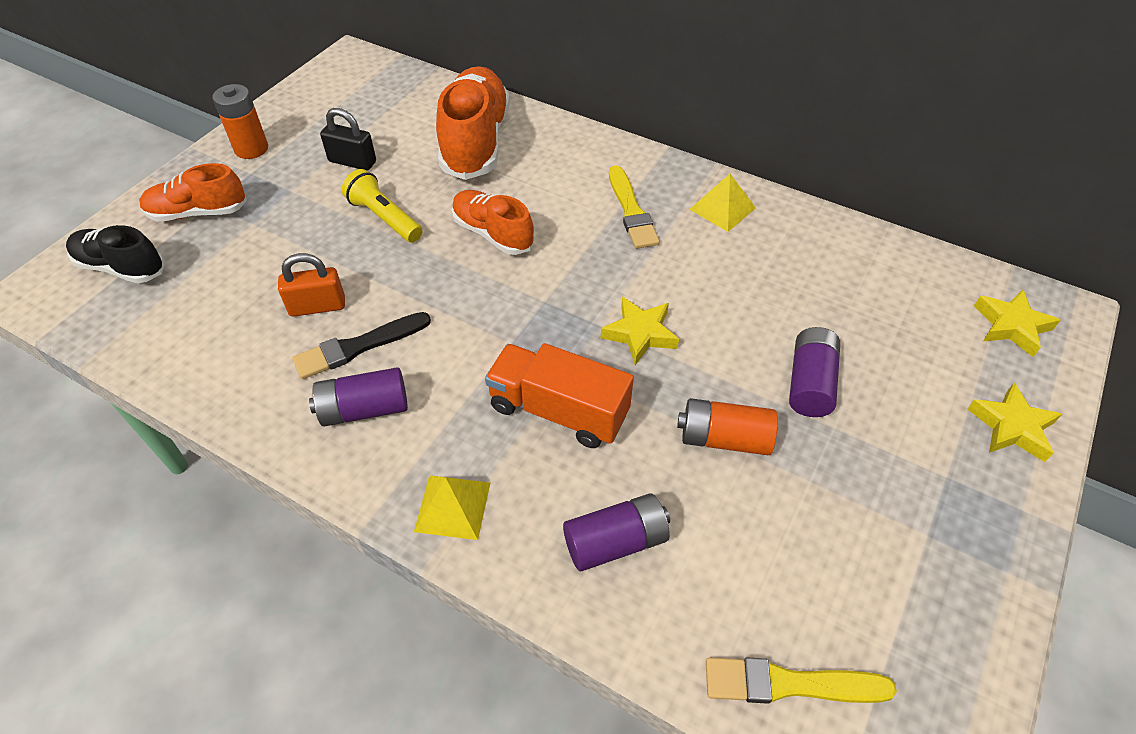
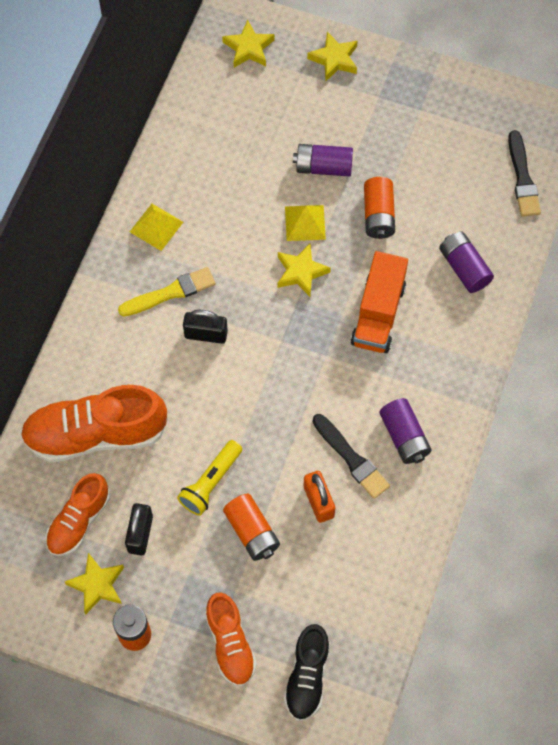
camera: 100 degrees left, 15 degrees up
(311, 244) = (252, 532): none -> orange battery
(315, 130) = (97, 585): none -> yellow star
(453, 506) = (463, 362): yellow pyramid -> yellow pyramid (305, 222)
(492, 233) = (215, 392): orange shoe -> orange shoe (79, 521)
(570, 234) = (206, 334): none -> black padlock
(789, 684) = (522, 178): yellow brush -> black brush

